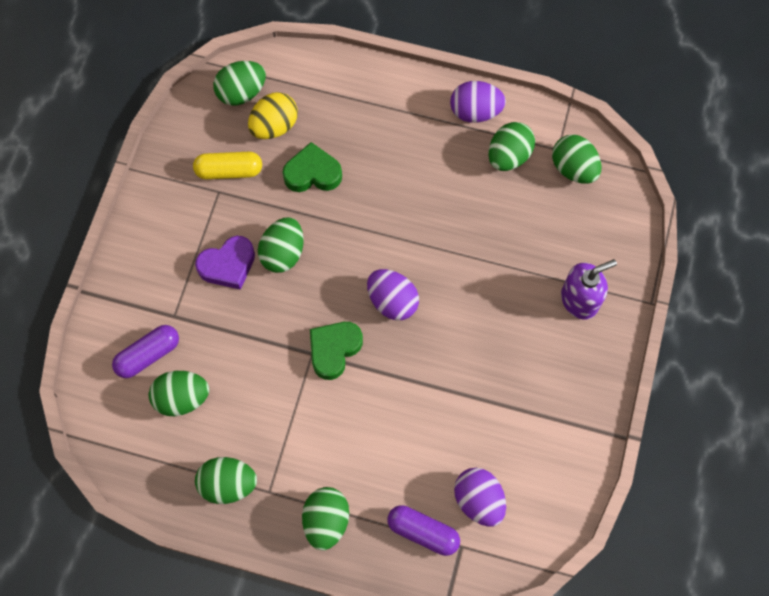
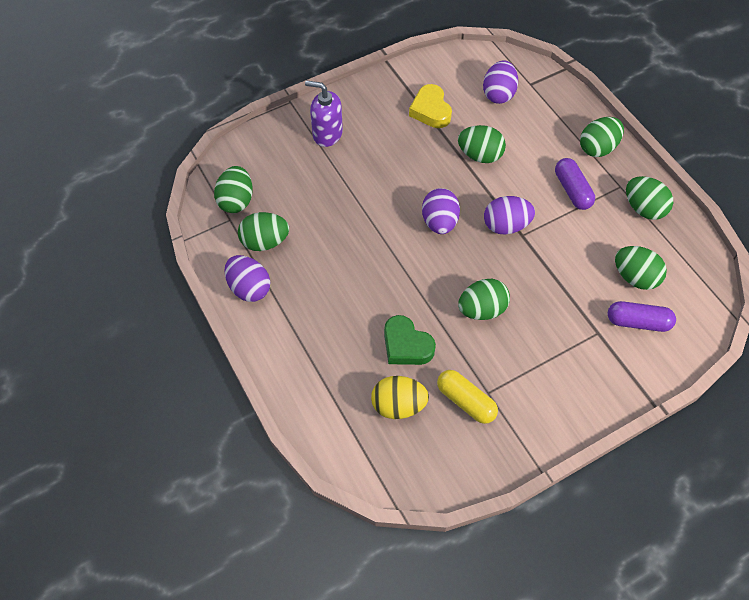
camera: 135 degrees left, 10 degrees down
(228, 265) = (529, 334): purple heart -> none
(241, 93) = (396, 456): green egg -> green egg (480, 155)
(334, 350) = (506, 225): green heart -> purple egg
(423, 532) = (545, 104): purple capsule -> purple capsule (572, 190)
(520, 415) = (430, 110): none -> yellow heart

